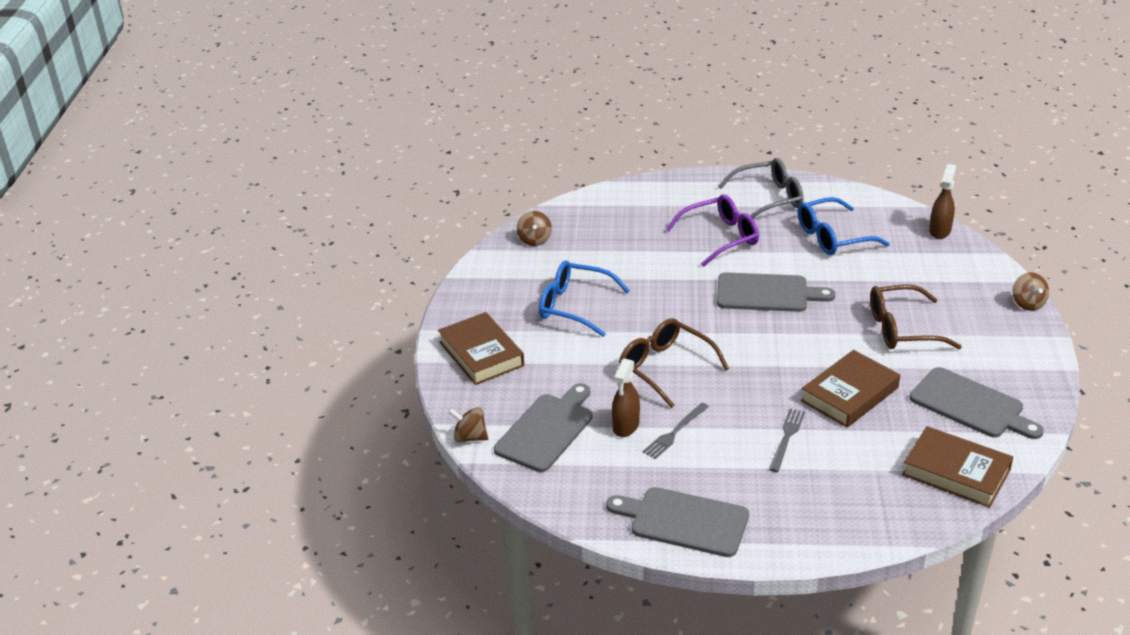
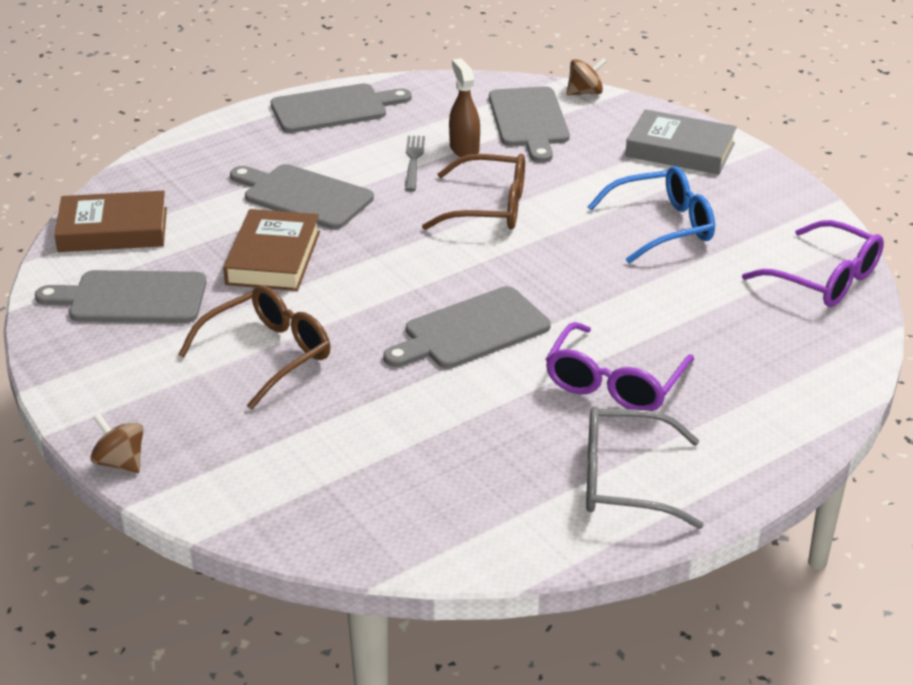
camera: 140 degrees right, 0 degrees up
(481, 354) = (680, 150): brown book -> grey book
(534, 240) = (824, 278): brown spinning top -> purple glasses
(768, 199) = (625, 481): grey glasses -> grey glasses turned 60 degrees clockwise
(787, 438) = (303, 196): grey fork -> grey cutting board
(833, 237) = (467, 454): blue glasses -> none
(940, 231) = (321, 540): brown spray bottle -> none

